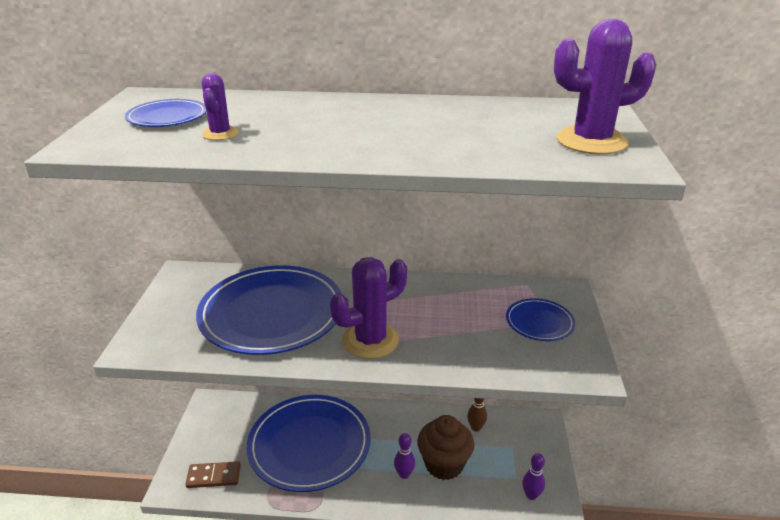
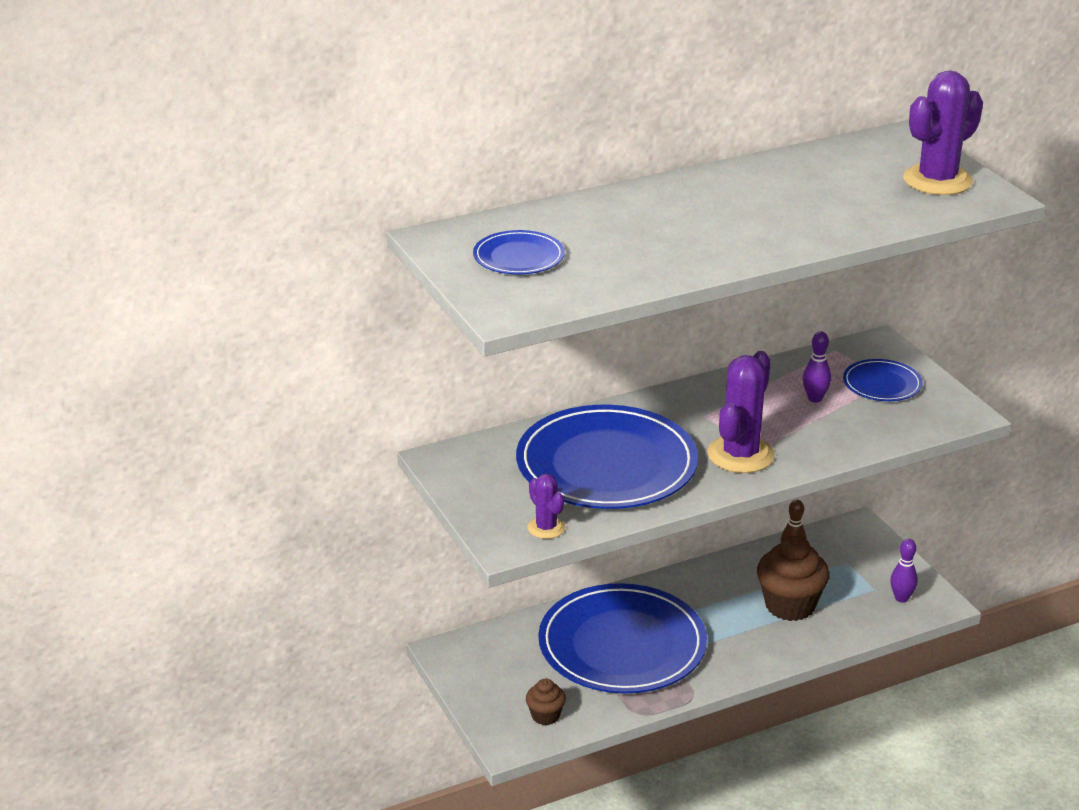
camera: 30 degrees left, 0 degrees up
(214, 476) = (545, 716): brown domino -> brown cupcake
(220, 134) = (609, 261): purple cactus -> purple cactus (546, 528)
(404, 474) = (756, 631): purple bowling pin -> purple bowling pin (815, 398)

